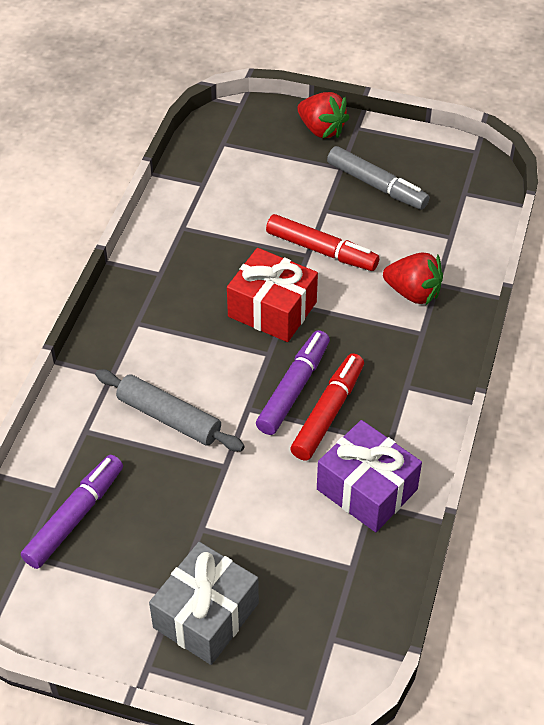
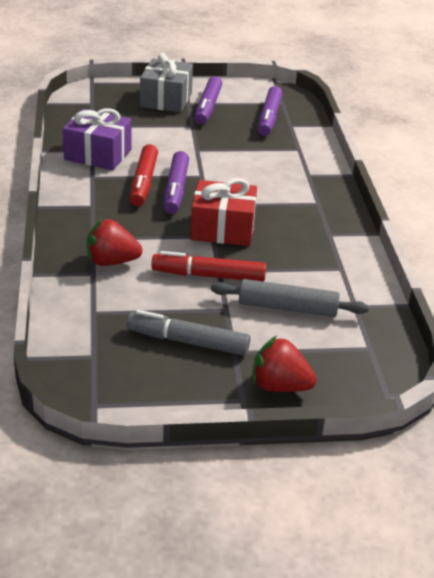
camera: 155 degrees right, 15 degrees down
(151, 573) = (207, 107): none -> purple marker
(169, 418) = (251, 162): grey rolling pin -> grey rolling pin (287, 308)

